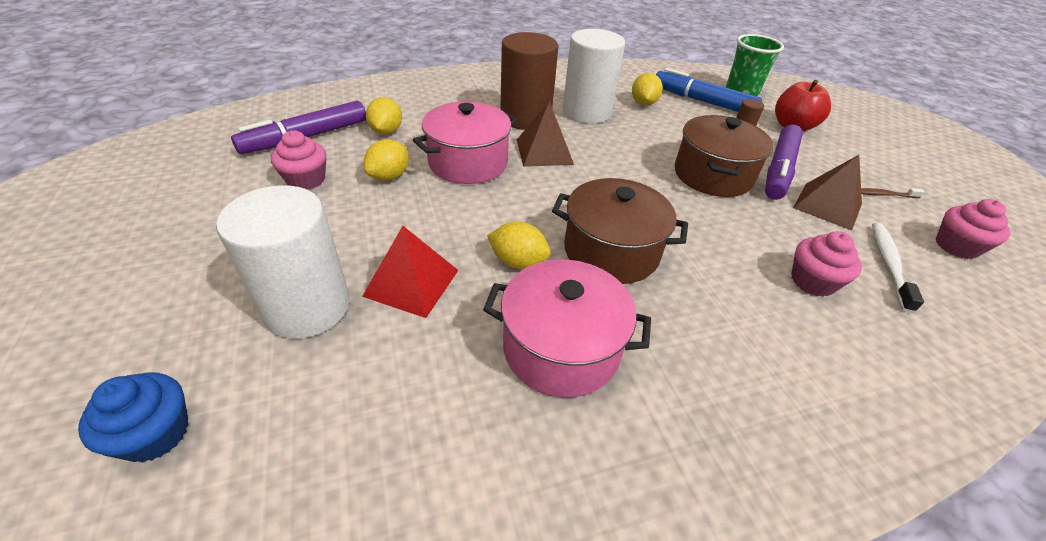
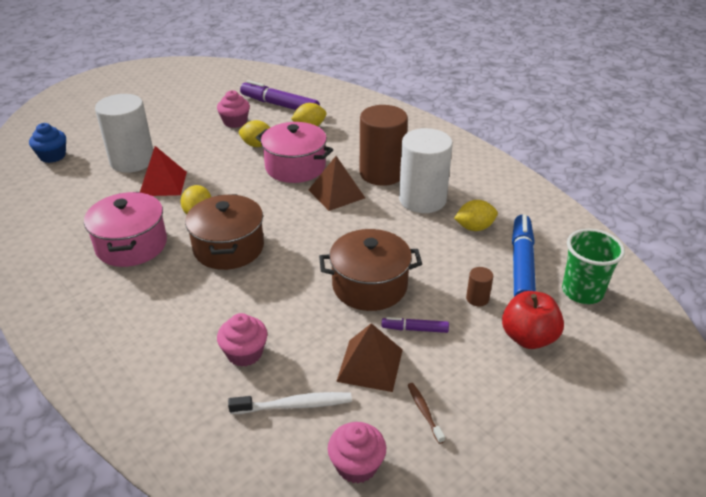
camera: 70 degrees right, 5 degrees down
(779, 170) = (414, 329): purple marker -> purple marker, size x0.50

